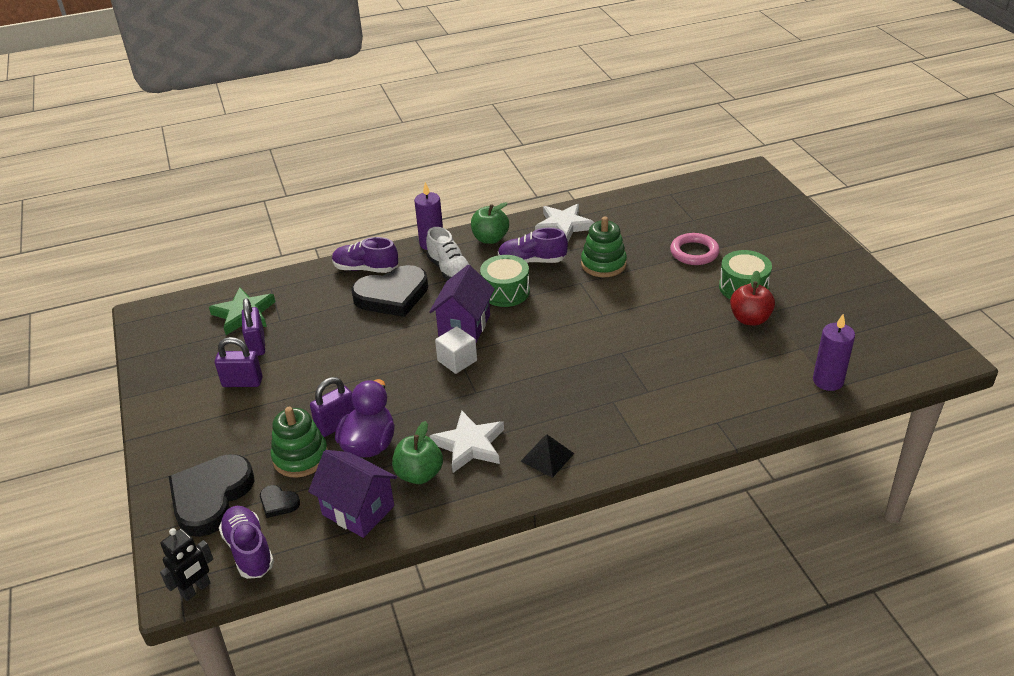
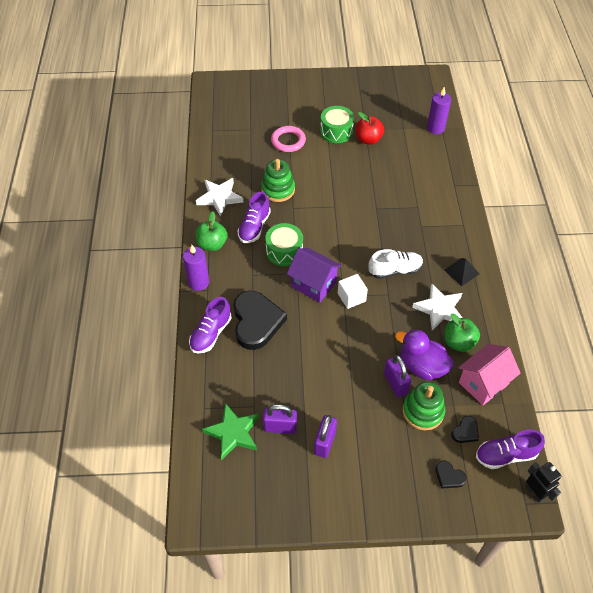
camera: 75 degrees left, 15 degrees up
(211, 497) = (449, 476): black heart -> black heart, size x0.44
(358, 510) = (483, 383): purple house -> pink house
(449, 270) = (241, 278): white shoe -> white shoe (395, 270)

